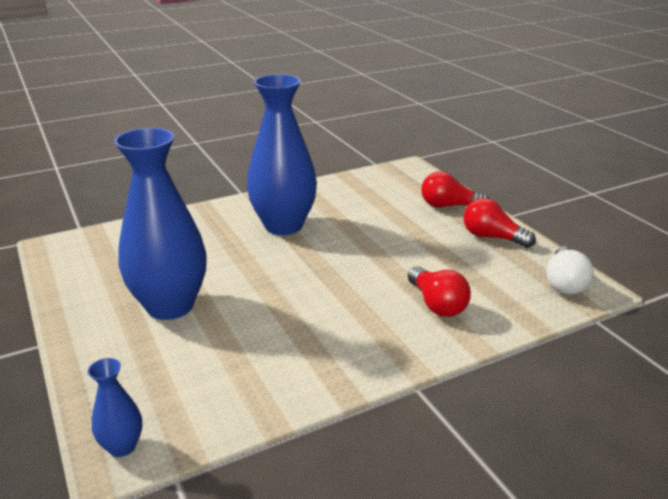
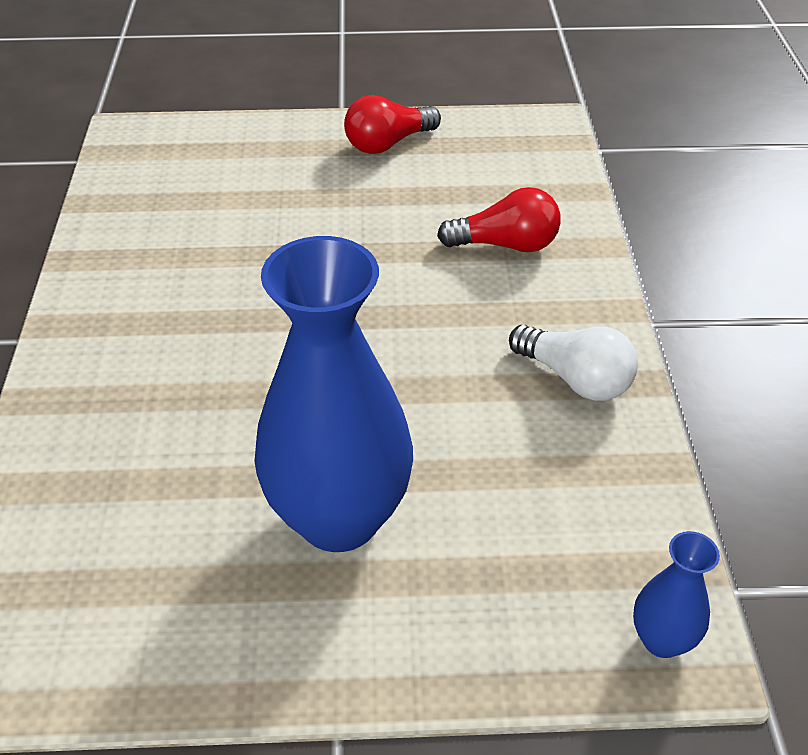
camera: 65 degrees left, 15 degrees up
(283, 225) = (190, 319): blue vase -> none
(449, 206) = (279, 144): red light bulb -> none
(564, 283) = (522, 136): white light bulb -> white light bulb (575, 379)

